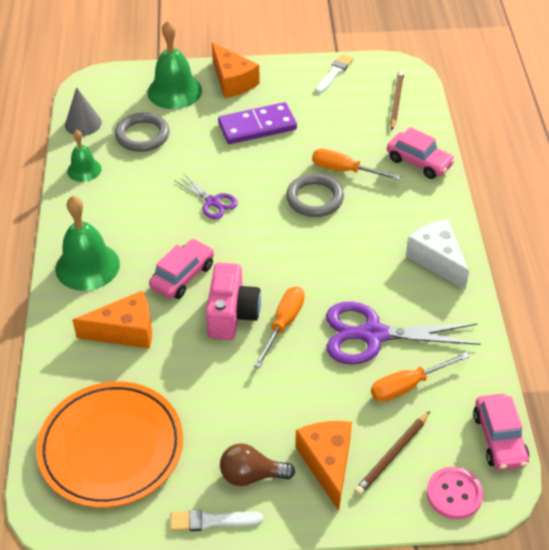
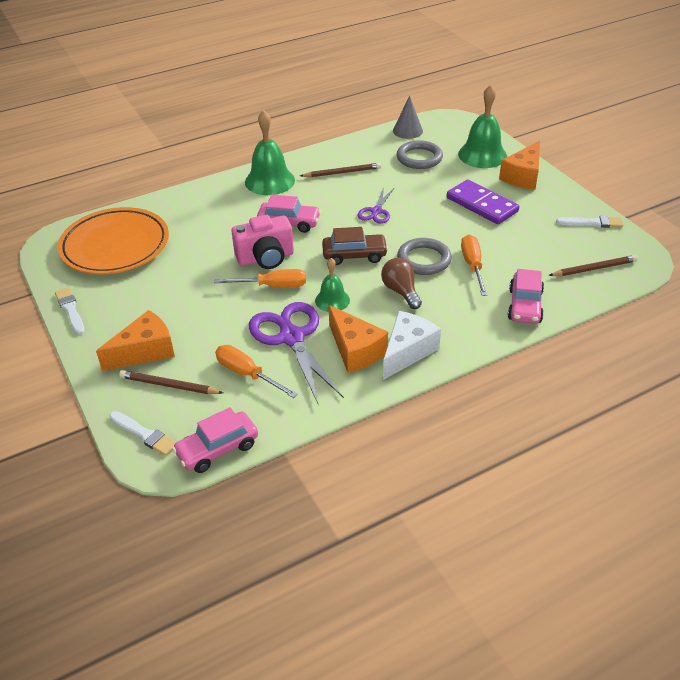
camera: 65 degrees right, 5 degrees down
(84, 170) = (361, 147): green bell -> green bell (332, 300)
(121, 202) = (342, 173): none -> brown pencil
(125, 331) = (220, 216): orange cheese -> orange cheese (355, 350)
(251, 475) = (118, 316): brown light bulb -> brown light bulb (401, 291)
(274, 244) = (354, 255): none -> brown car
(454, 494) = (144, 434): pink button -> white brush

